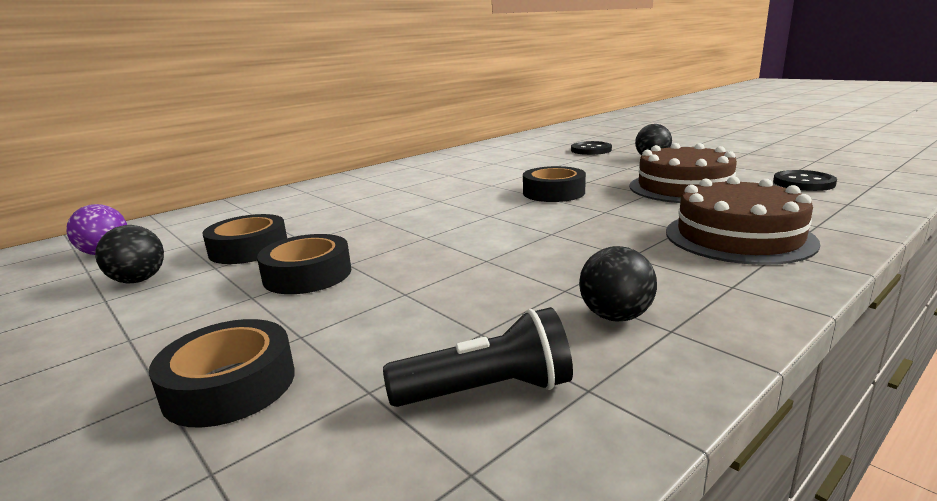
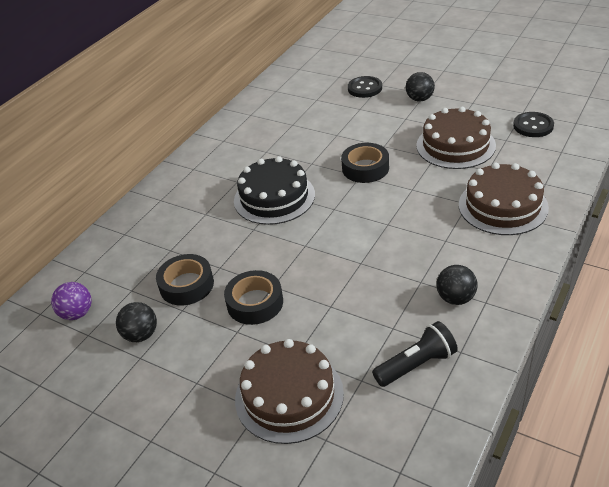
camera: 15 degrees left, 20 degrees up
(230, 385) = (289, 395): black tape -> brown cake
(426, 201) = (274, 197): none -> black cake

